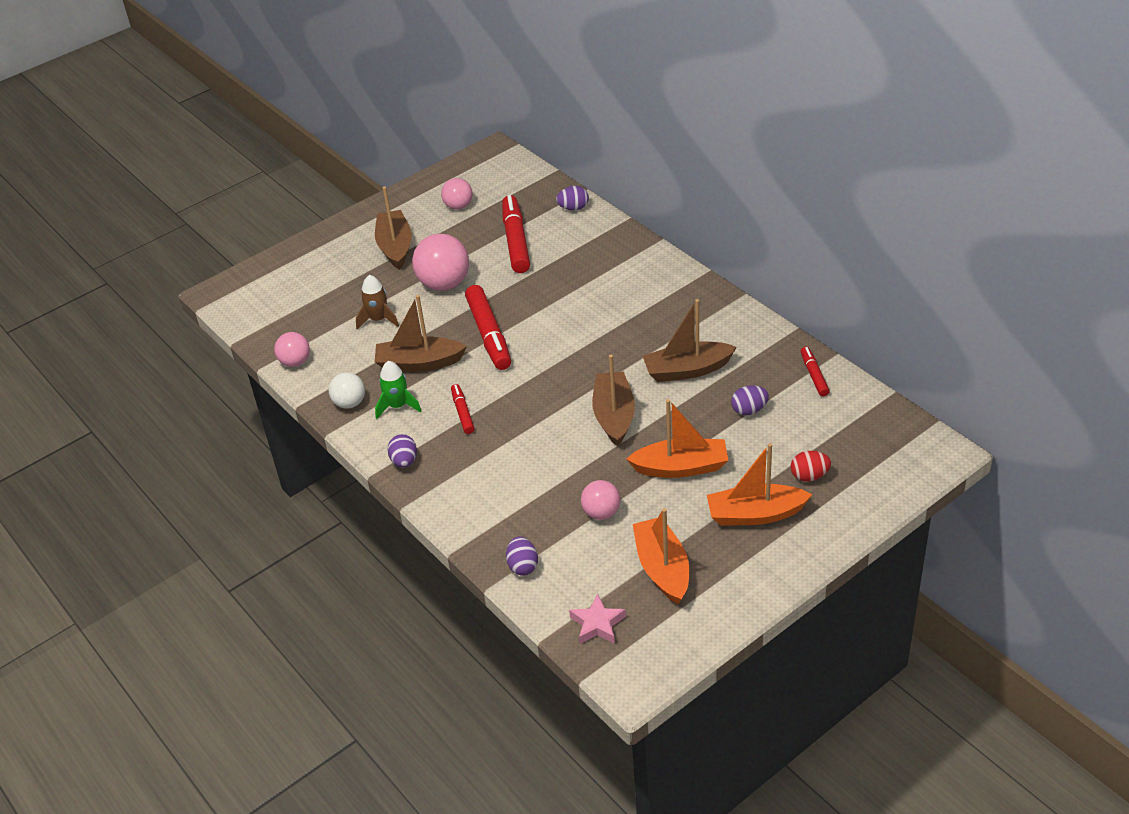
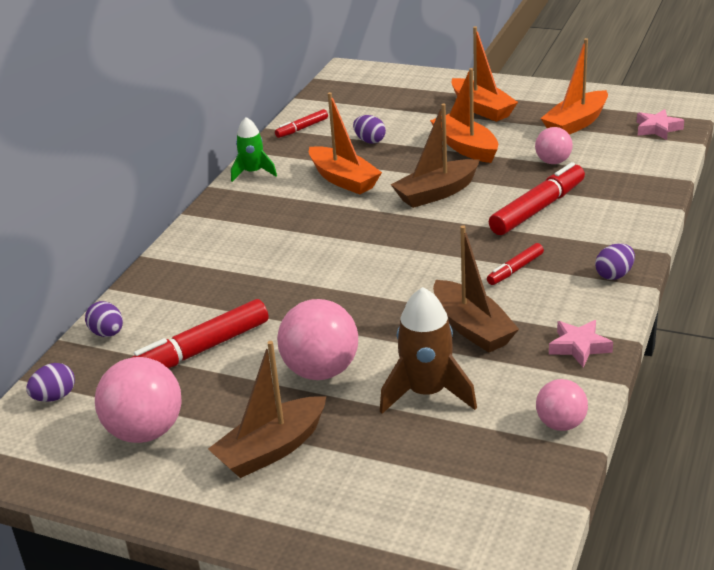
camera: 120 degrees left, 10 degrees down
(349, 403) = (579, 347): white ball -> pink star
(378, 319) = (427, 393): brown rocket -> brown rocket, size x1.54
(397, 406) = (548, 313): green rocket -> green rocket (253, 172)
(458, 206) = (145, 432): pink ball -> pink ball, size x1.70
(489, 334) = (385, 301): red marker -> red marker (538, 209)
(523, 566) = (648, 173): purple egg -> purple egg (55, 397)
(687, 370) = (343, 180): brown boat -> orange boat
(809, 476) = (420, 102): red egg -> none

